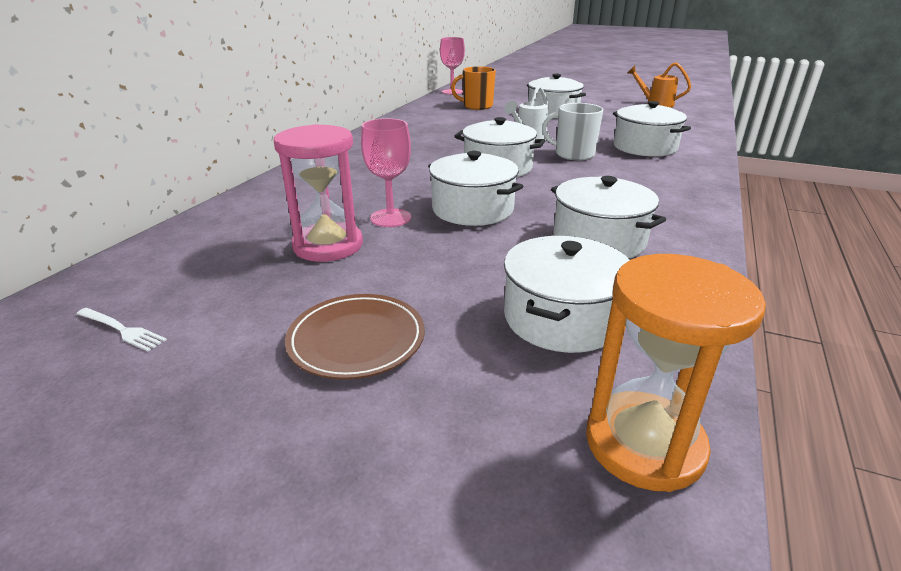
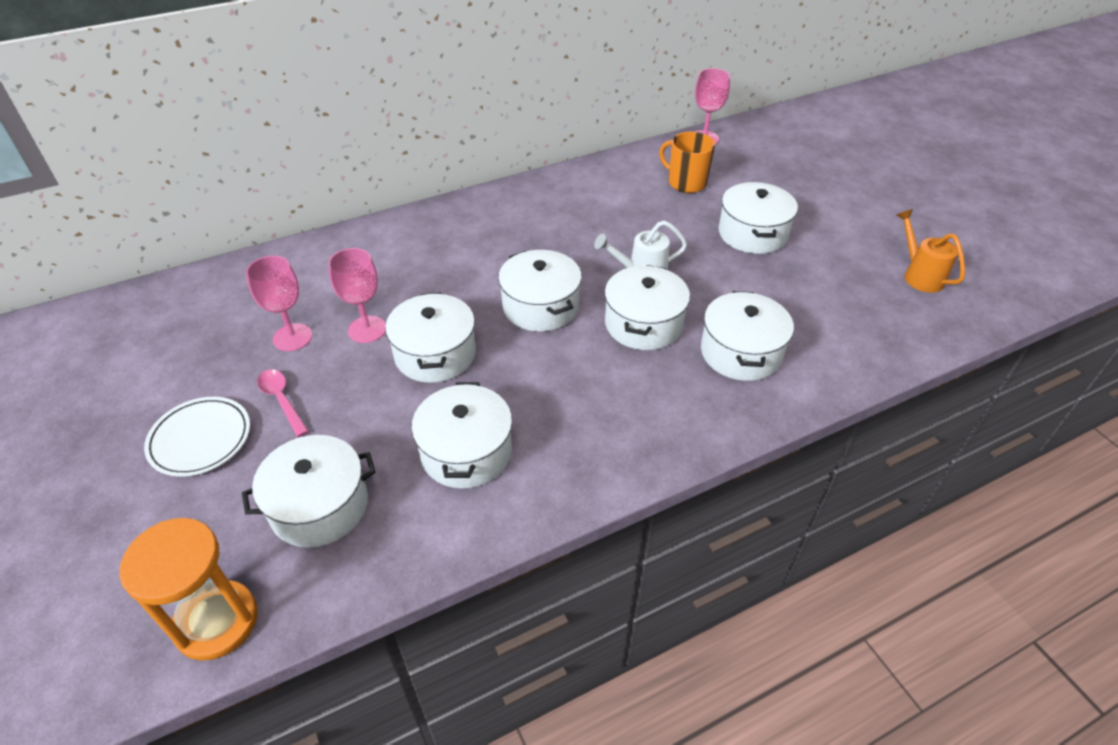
camera: 40 degrees right, 15 degrees up
(122, 330) = (121, 351): white fork -> none
(328, 245) = (292, 337): pink hourglass -> pink goblet
(356, 340) = (200, 439): brown plate -> white plate
(393, 280) = (282, 400): none -> pink spoon
(573, 154) = (643, 324): white mug -> white pot

